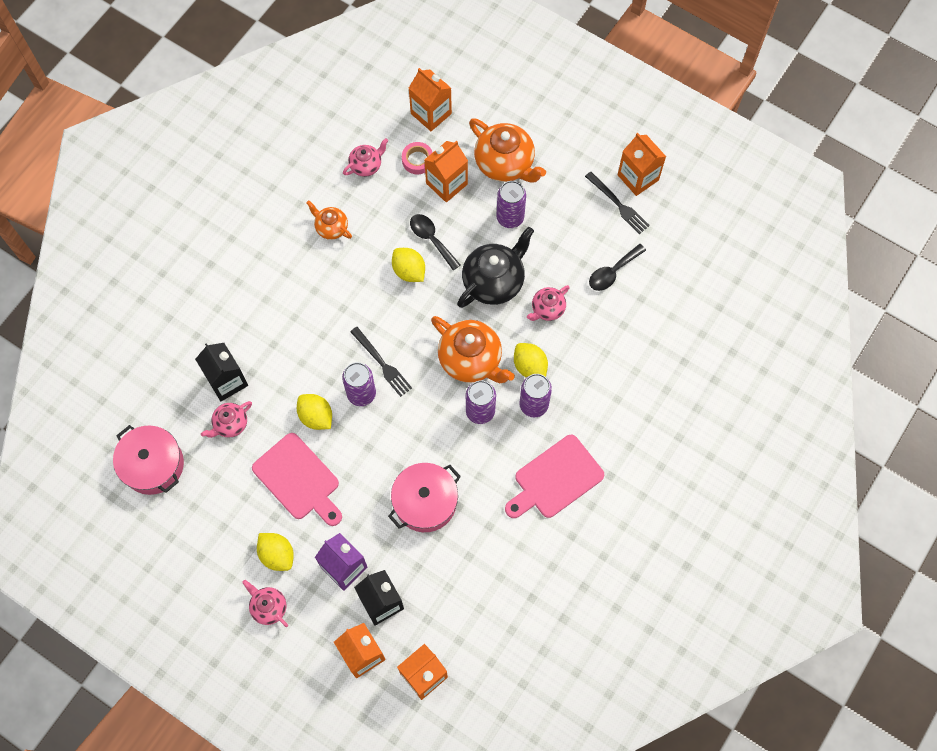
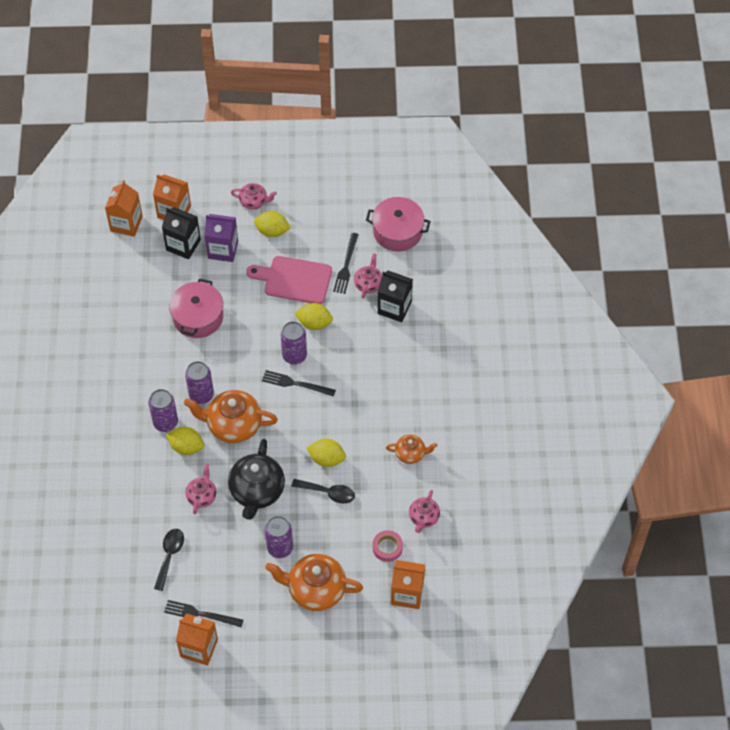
camera: 145 degrees right, 10 degrees down
(235, 460) = (346, 265): none -> black fork
(446, 184) = (350, 543): orange carton -> none
(555, 479) = (117, 384): pink cutting board -> none

